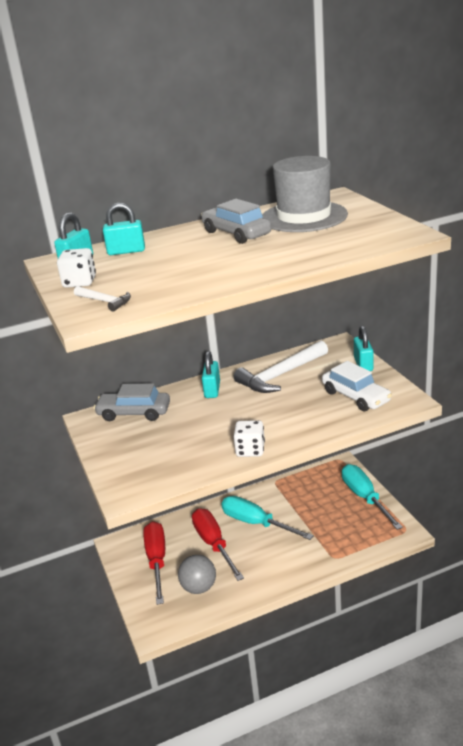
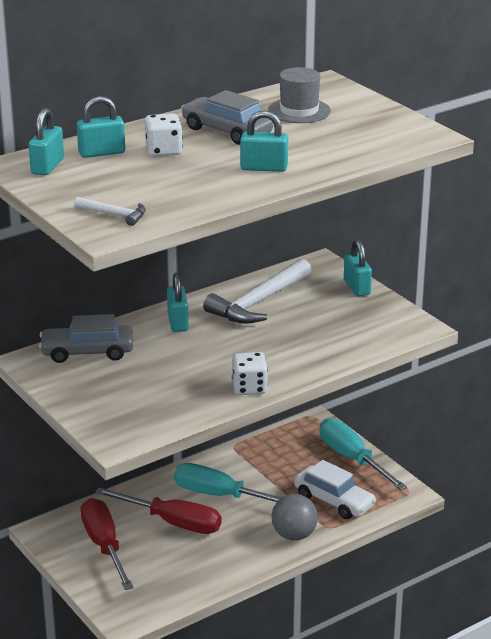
camera: 15 degrees left, 0 degrees up
(79, 282) = (68, 191): white dice -> white dice (164, 151)
(199, 587) = (168, 571): grey ball -> grey ball (294, 535)
(213, 544) = (173, 522): red screwdriver -> red screwdriver turned 150 degrees clockwise
(253, 262) = (264, 168): none -> turquoise padlock
(304, 217) = (299, 111): grey hat -> grey hat, size x0.61
(356, 396) = (357, 325): white car -> white car (334, 501)

